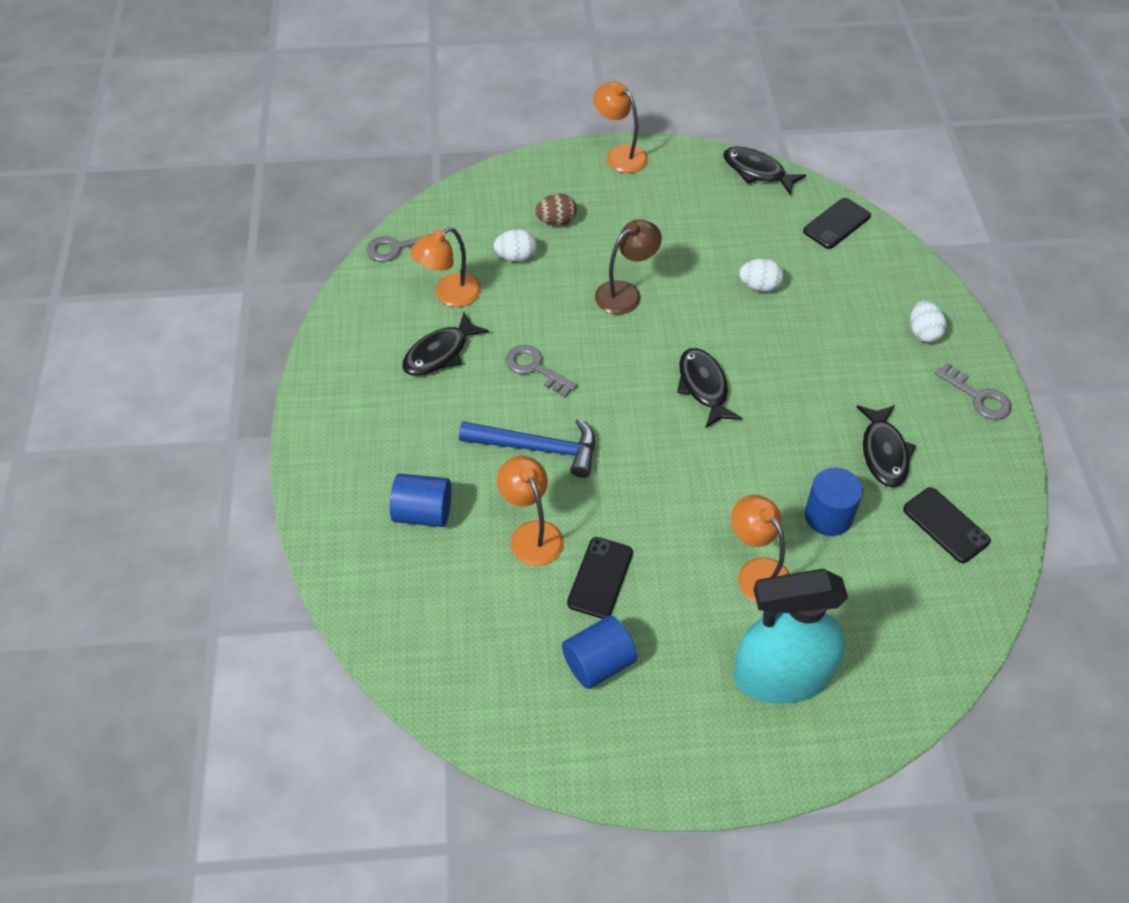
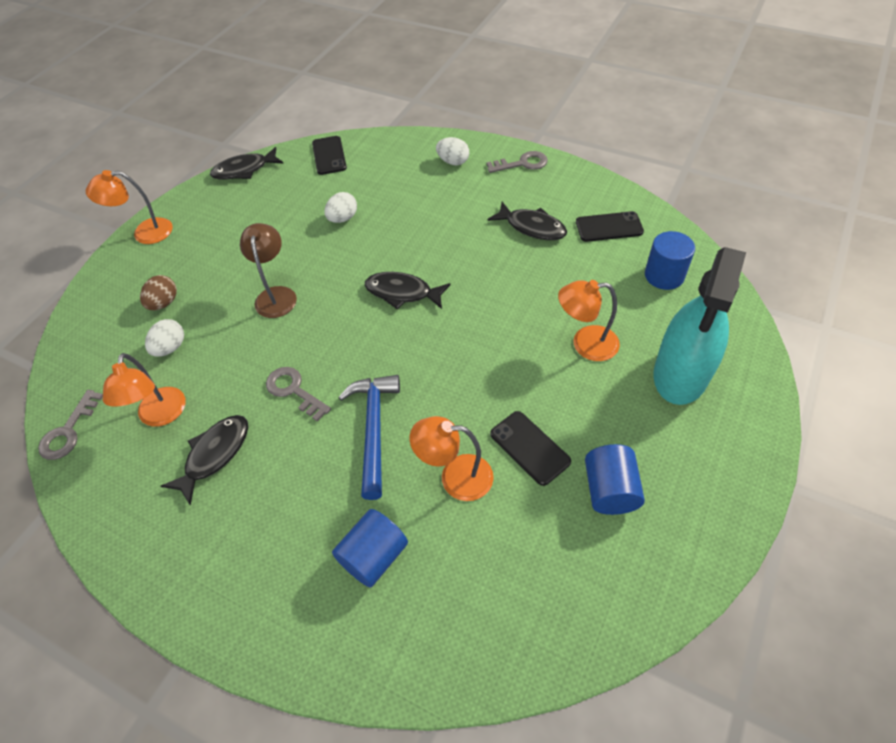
camera: 55 degrees left, 0 degrees up
(440, 353) = (215, 455): black fish -> black fish turned 135 degrees counterclockwise
(535, 368) = (294, 390): grey key -> grey key turned 60 degrees clockwise
(537, 448) = (374, 429): blue hammer -> blue hammer turned 45 degrees counterclockwise
(828, 516) = (563, 280): blue cylinder -> blue cylinder (664, 275)

